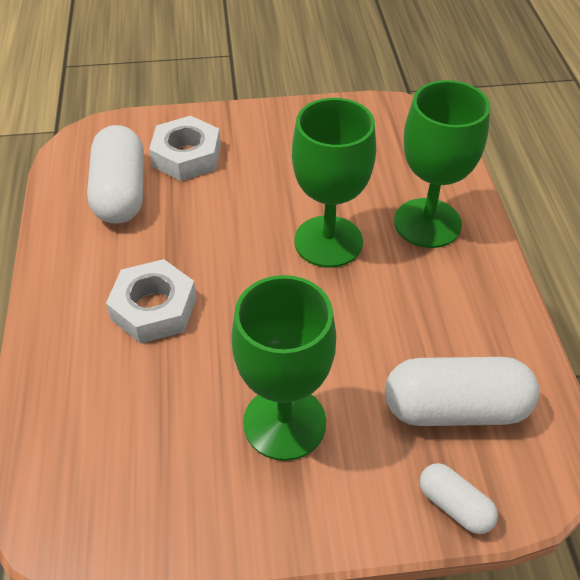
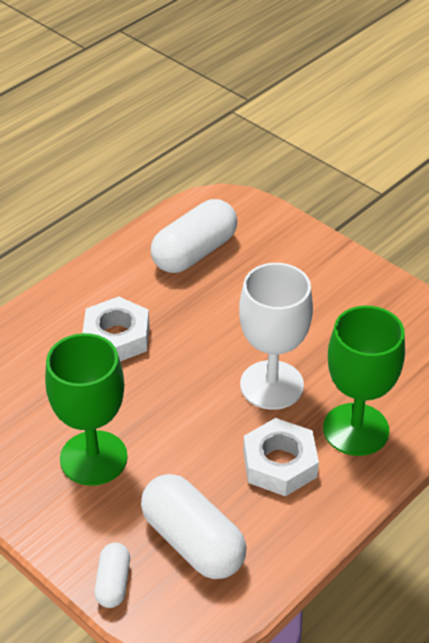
camera: 50 degrees right, 5 degrees down
(187, 156) = (267, 259): white nut -> white nut (280, 464)
(328, 241) = (271, 385): green goblet -> white goblet

